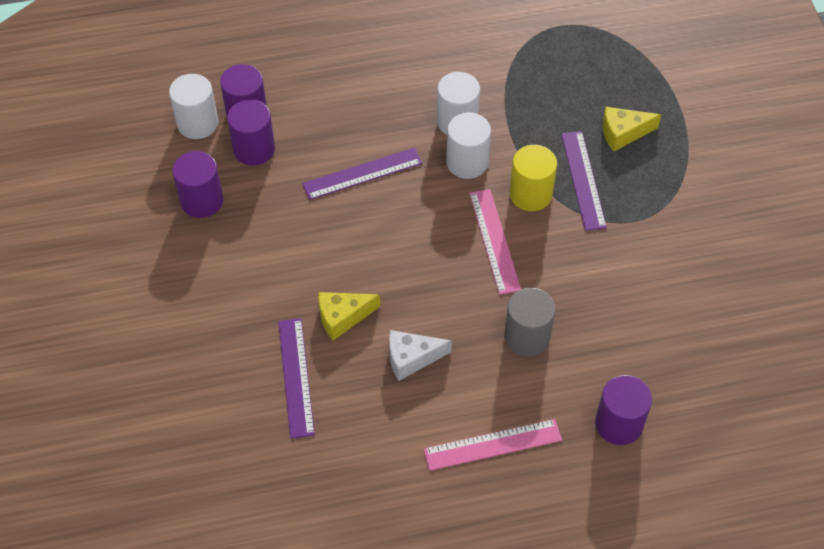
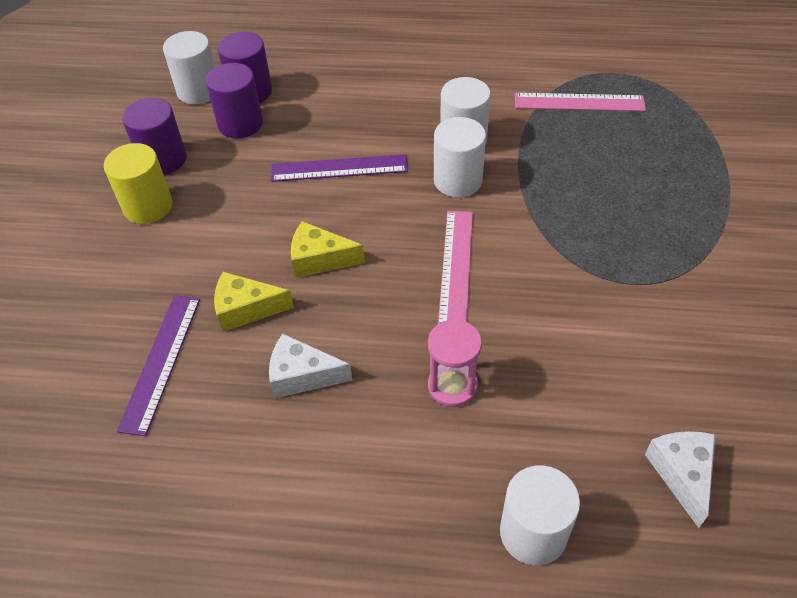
camera: 20 degrees right, 5 degrees down
(492, 445) = (354, 512): pink ruler -> pink ruler (579, 102)
(527, 336) = (452, 386): grey cylinder -> pink hourglass
(530, 194) = (518, 227): yellow cylinder -> yellow cylinder (148, 206)
(583, 180) = (586, 226): purple ruler -> none
(619, 424) = (533, 532): purple cylinder -> white cylinder
(623, 133) = (650, 187): yellow cheese -> yellow cheese (319, 259)
(705, 357) = (682, 474): none -> white cheese

